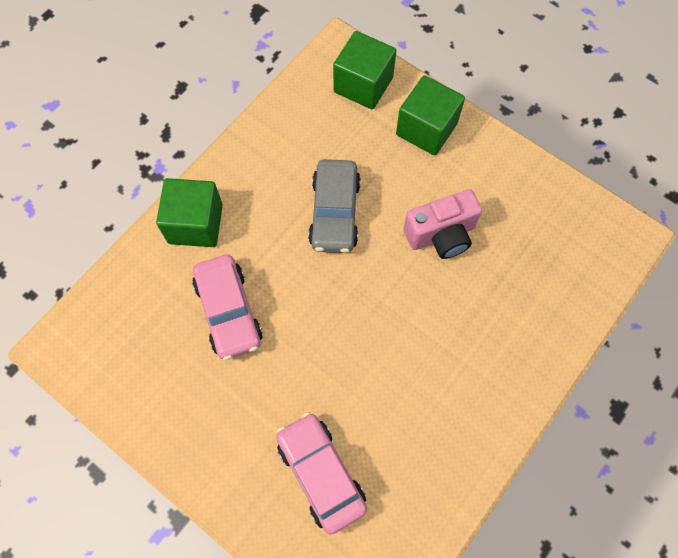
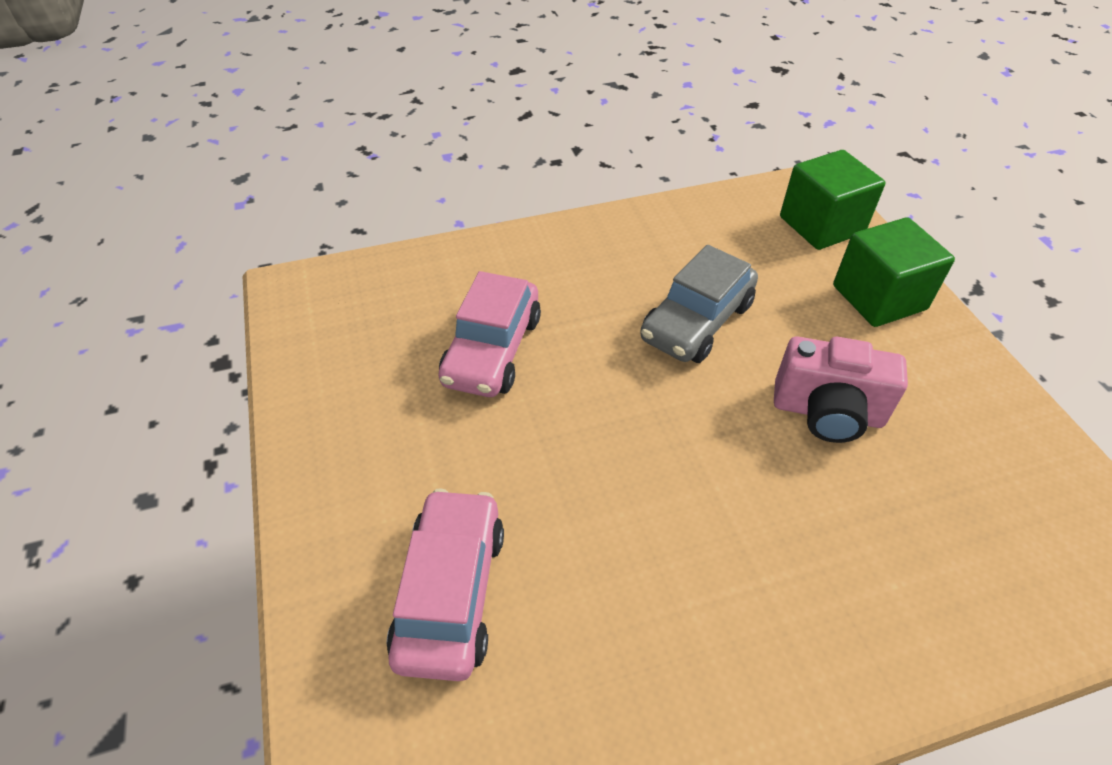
camera: 35 degrees right, 20 degrees down
(195, 224) = (527, 256): green cube -> none

